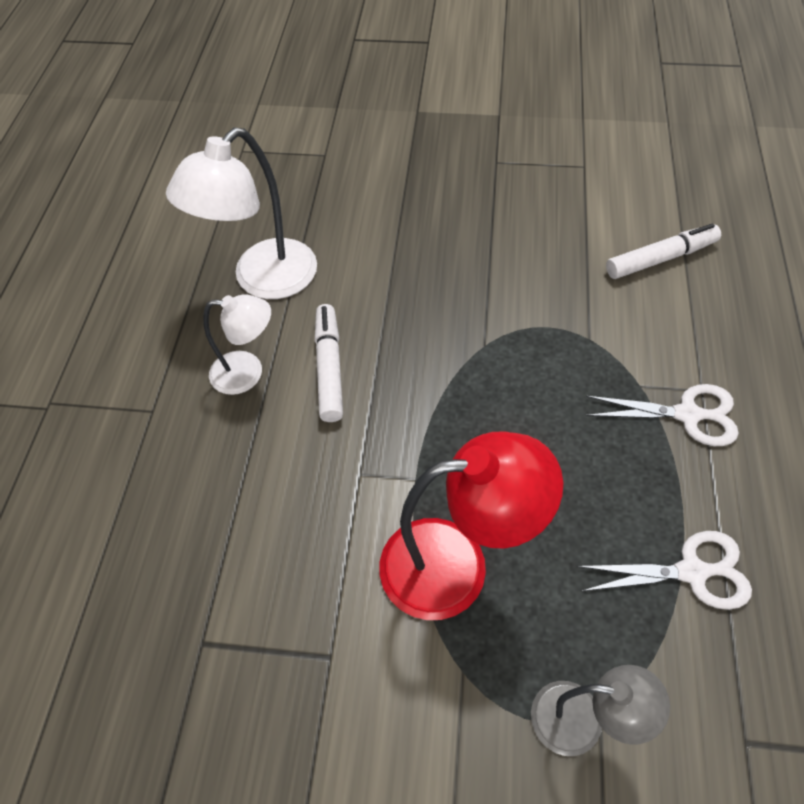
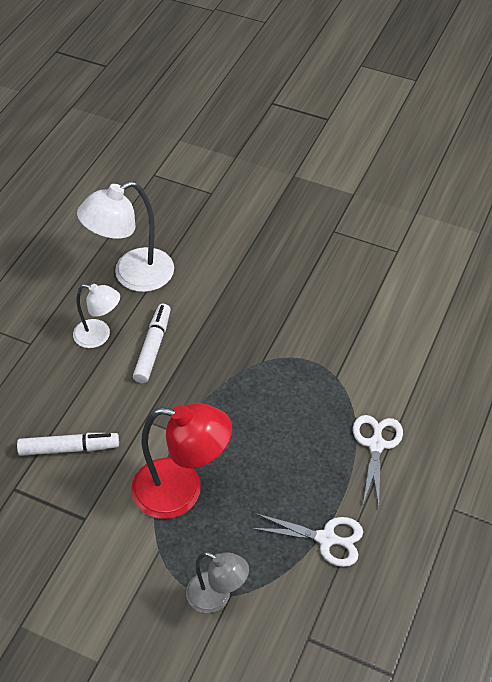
camera: 15 degrees right, 5 degrees down
(661, 259) = (416, 335): white marker -> white marker (69, 448)
(687, 415) = (376, 445): white scissors -> white scissors turned 105 degrees counterclockwise

